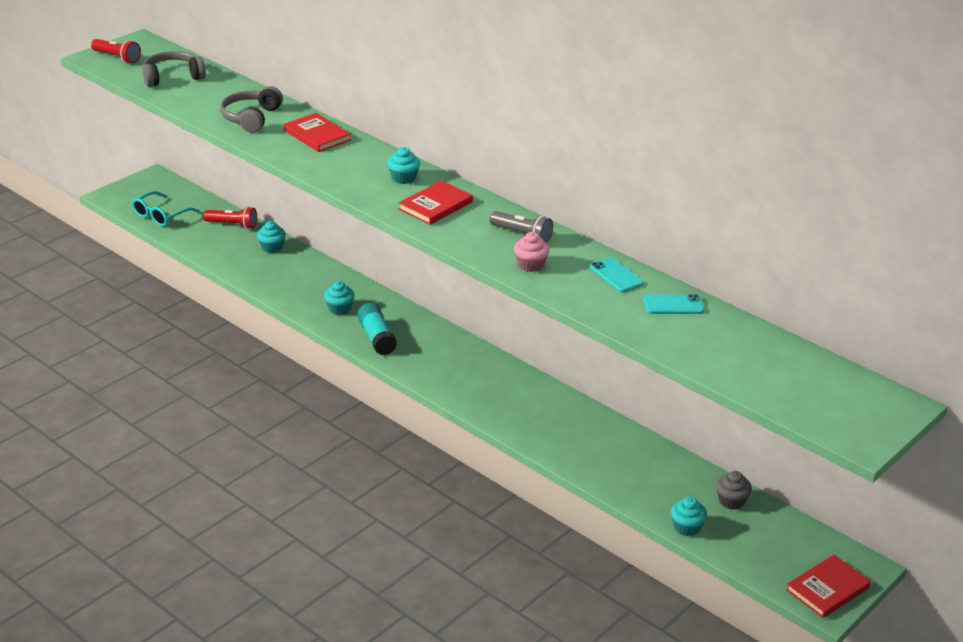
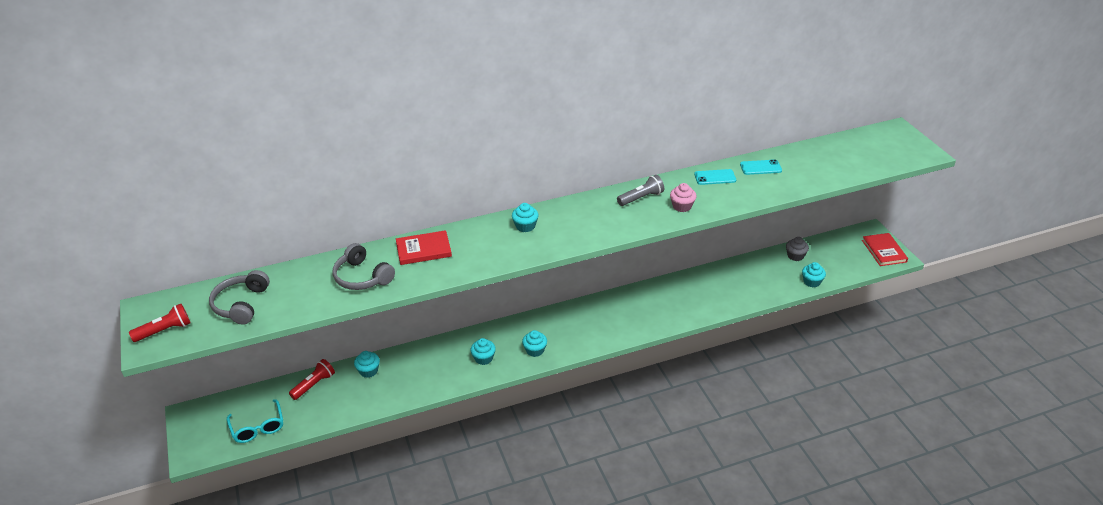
camera: 60 degrees left, 5 degrees up
(376, 338) = (535, 350): turquoise glue stick -> turquoise cupcake
(435, 205) = (576, 223): red book -> none
(673, 305) = (760, 167): turquoise phone -> turquoise phone turned 60 degrees clockwise

